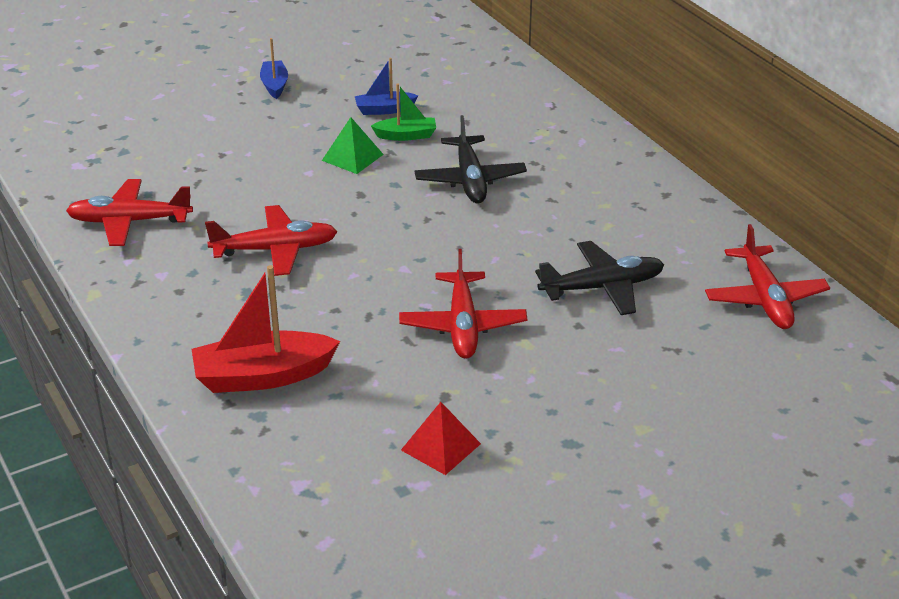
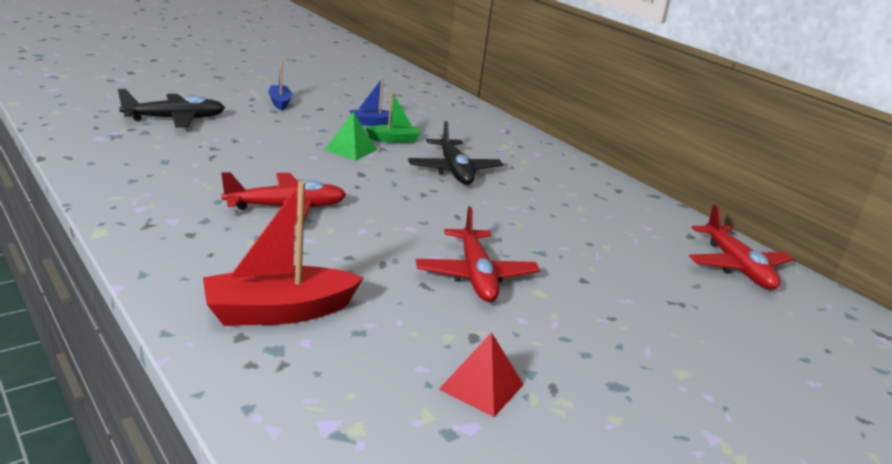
camera: 10 degrees left, 10 degrees down
(129, 221) = (144, 179): red plane -> none
(602, 287) = (593, 252): black plane -> black plane (175, 119)

